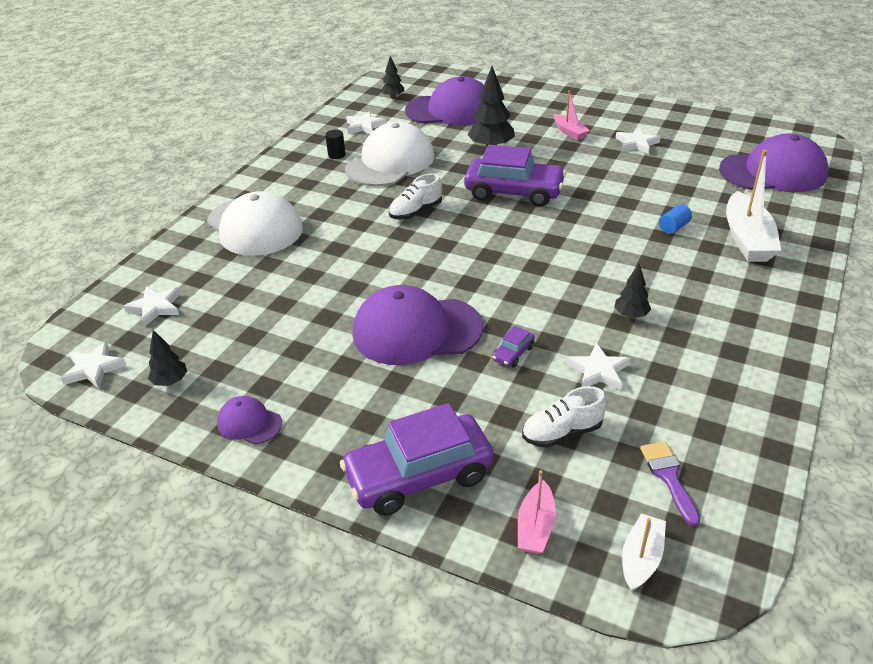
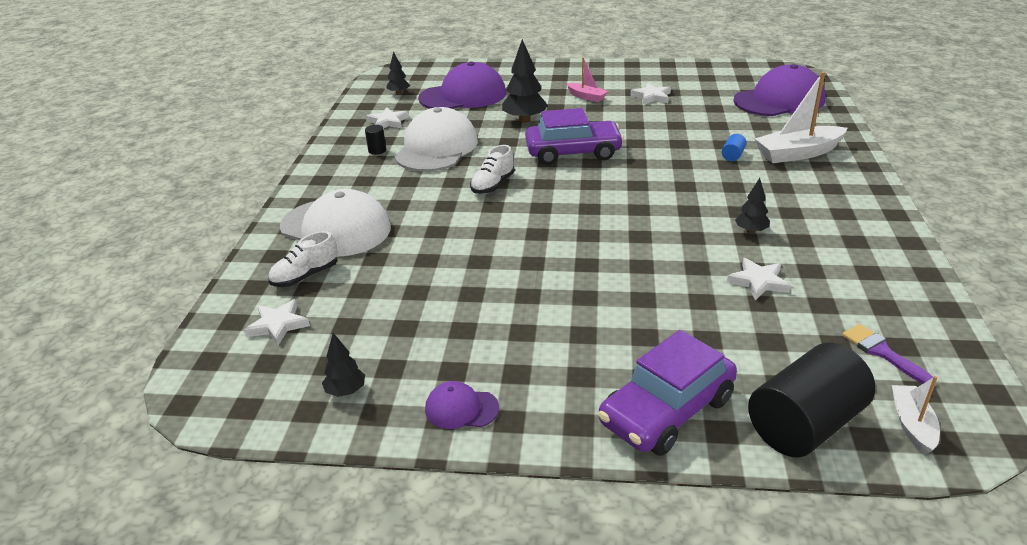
camera: 20 degrees left, 5 degrees down
(94, 368) = (246, 400): white star -> none
(416, 330) = (569, 285): purple cap -> none
(513, 353) = (673, 285): purple car -> none
(535, 526) = (804, 425): pink boat -> black cylinder
(562, 433) = (766, 340): white shoe -> white shoe (305, 276)
(747, 239) = (798, 153): white boat -> white boat turned 90 degrees clockwise

